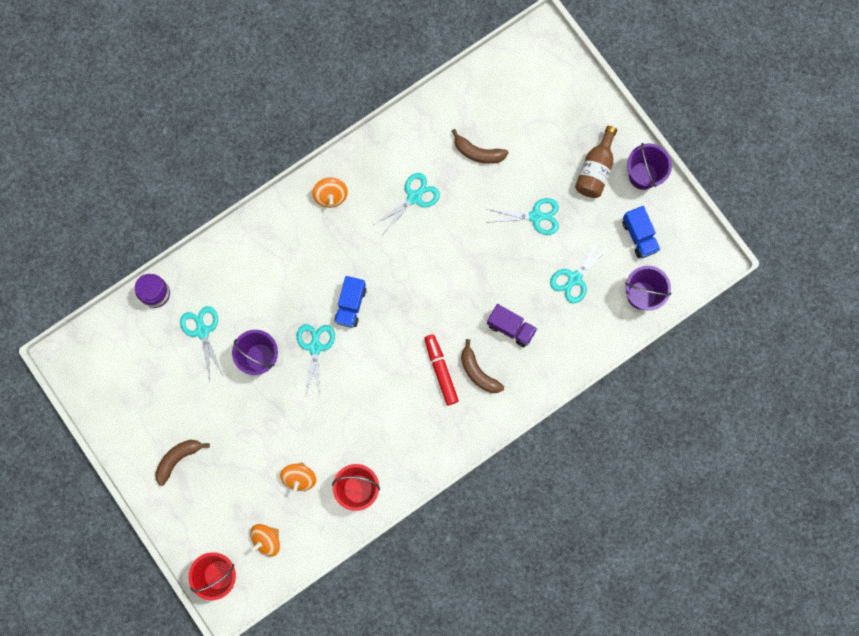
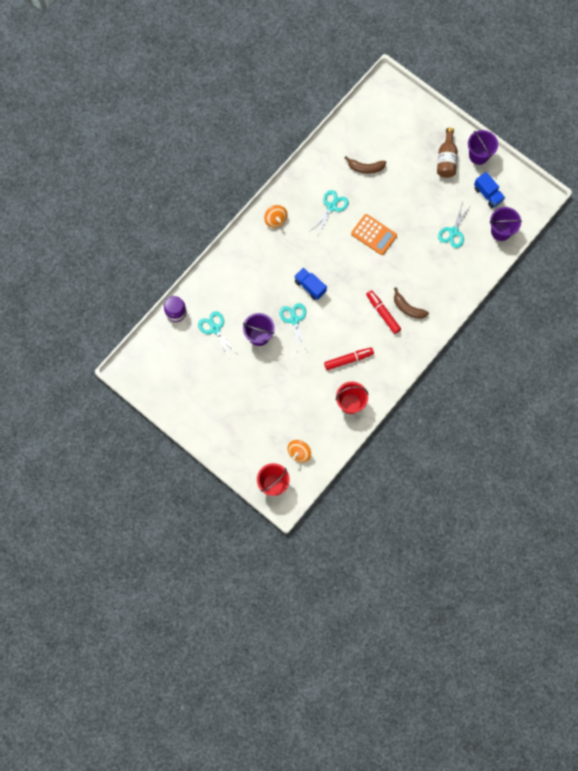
camera: 15 degrees left, 5 degrees down
(178, 459) = (223, 416): brown banana -> none
(299, 478) = (309, 407): orange spinning top -> none
(350, 305) = (310, 286): blue truck -> blue truck turned 135 degrees clockwise
(373, 425) = (348, 359): none -> red marker
(461, 253) = (373, 235): none -> orange calculator
(511, 328) = (421, 274): purple truck -> none
(535, 216) = (416, 199): turquoise scissors -> none

